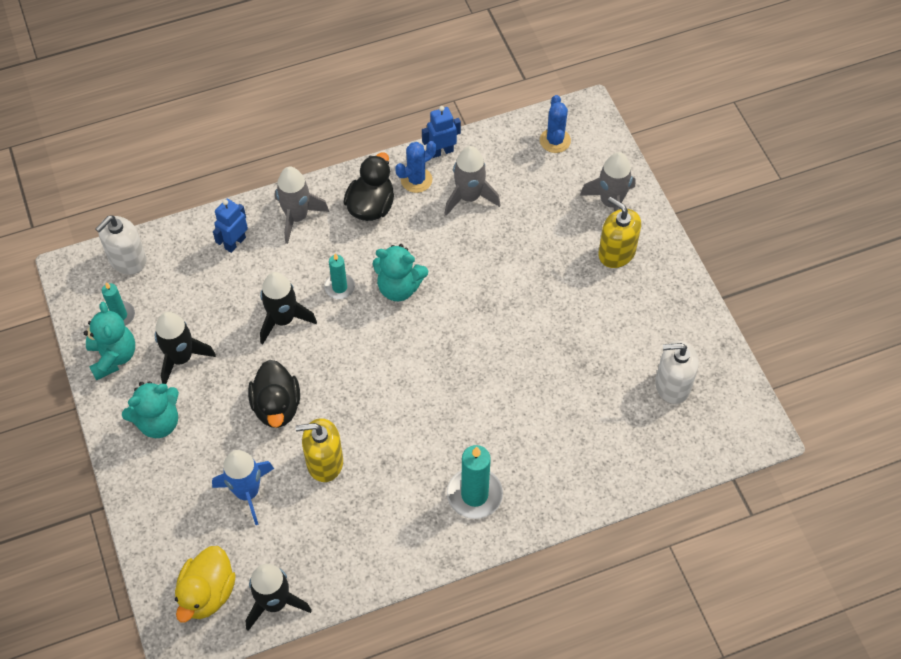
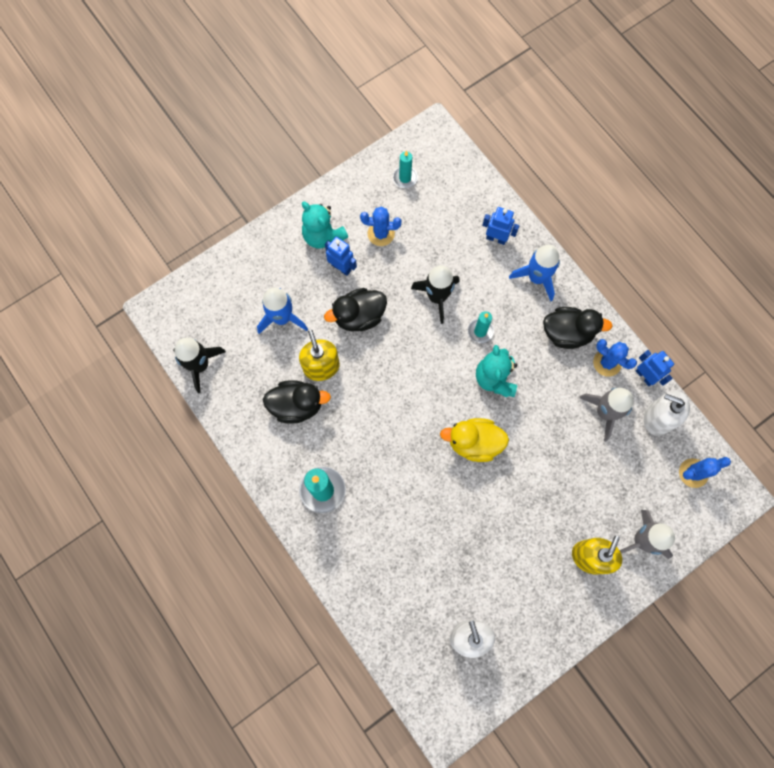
camera: 75 degrees right, 15 degrees up
(113, 357) = (368, 186): turquoise teddy bear -> none
(127, 260) = (455, 166): white soap dispenser -> white soap dispenser (657, 418)
(181, 358) = (381, 234): black rocket -> blue cactus
(207, 411) = (341, 267): none -> blue robot
(207, 593) = (197, 316): yellow duck -> yellow duck (474, 443)
(297, 217) = (536, 278): grey rocket -> blue rocket
(364, 500) = (297, 405): none -> black duck

